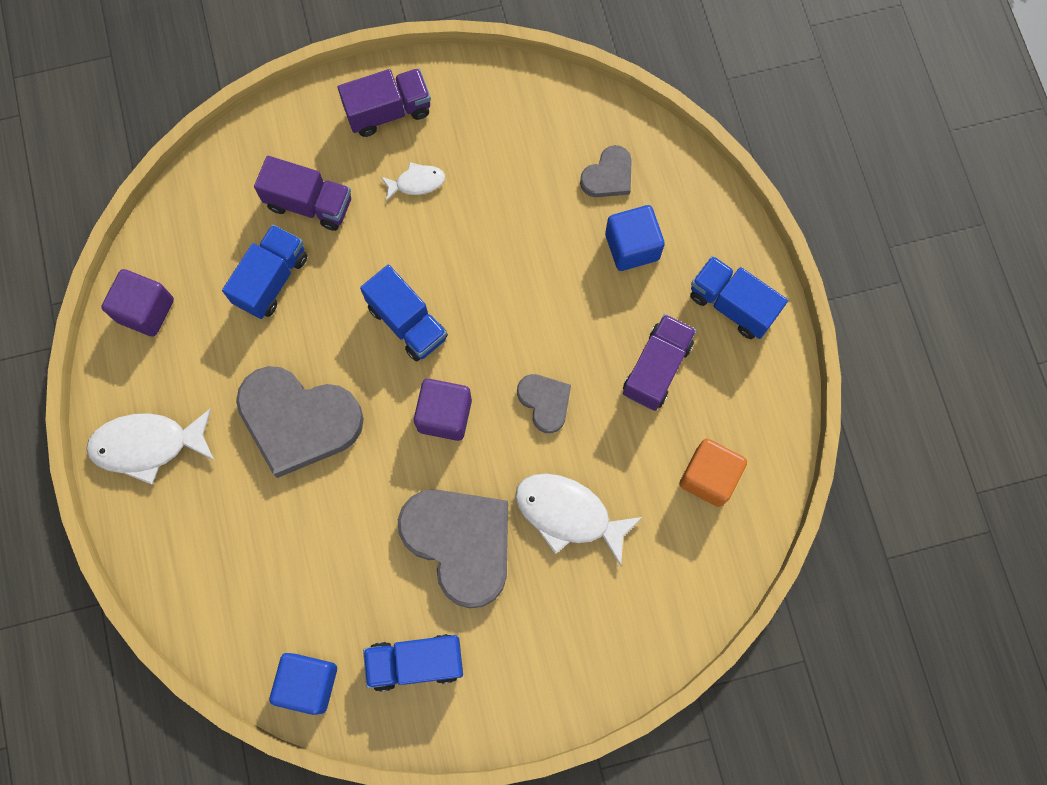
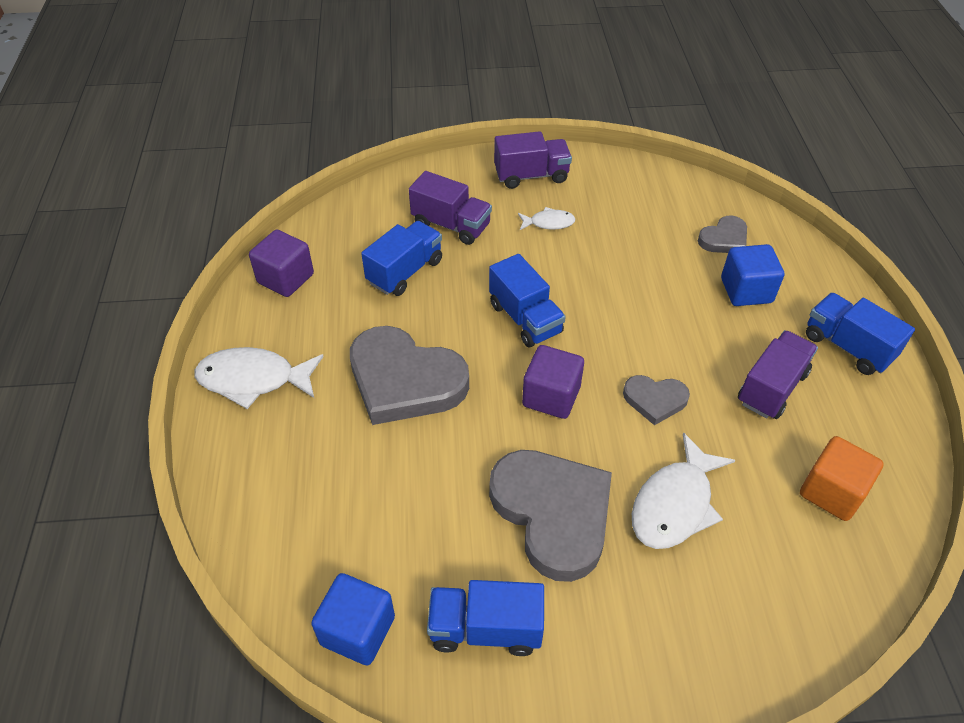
camera: 10 degrees right, 25 degrees down
(545, 402) = (655, 400): grey heart -> grey heart turned 120 degrees clockwise
(568, 514) = (675, 504): white fish -> white fish turned 90 degrees counterclockwise

